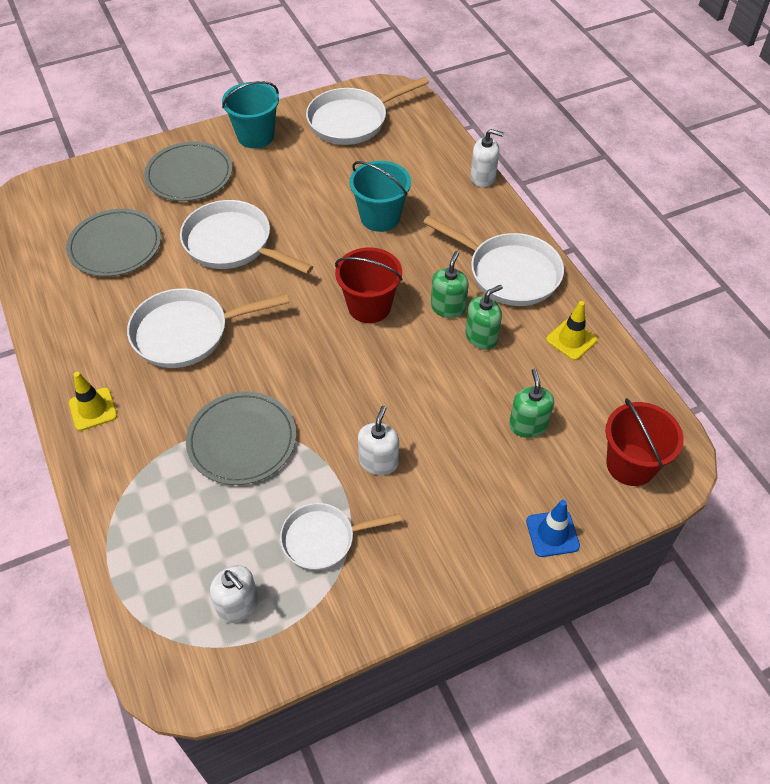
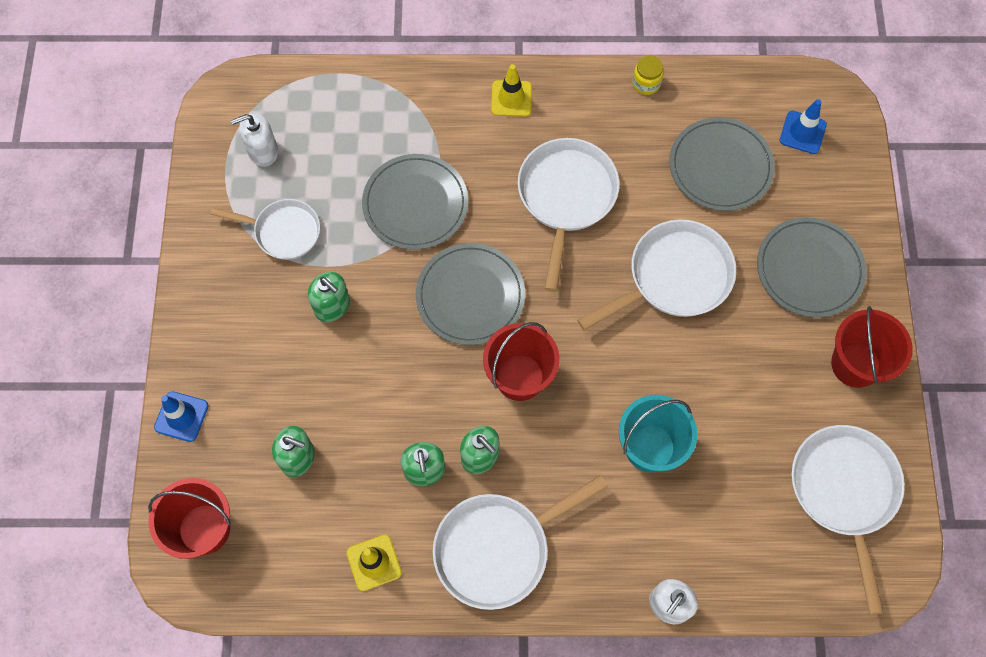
camera: 115 degrees right, 15 degrees up
(43, 316) = (646, 83): none -> yellow jar
(63, 207) = (802, 132): none -> blue traffic cone
(255, 136) = (855, 364): turquoise bucket -> red bucket
(315, 364) = (470, 296): none -> grey plate
(323, 539) = (283, 232): white pan -> white pan turned 90 degrees clockwise
(378, 461) = (332, 306): white soap dispenser -> green soap dispenser

